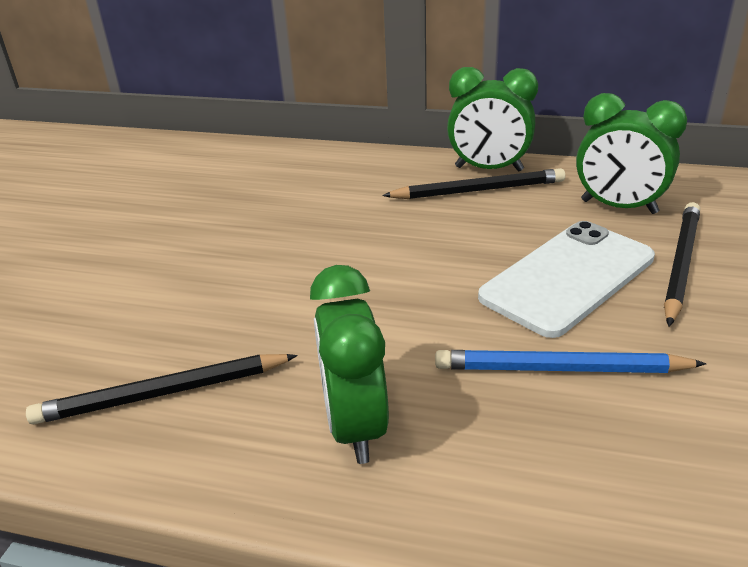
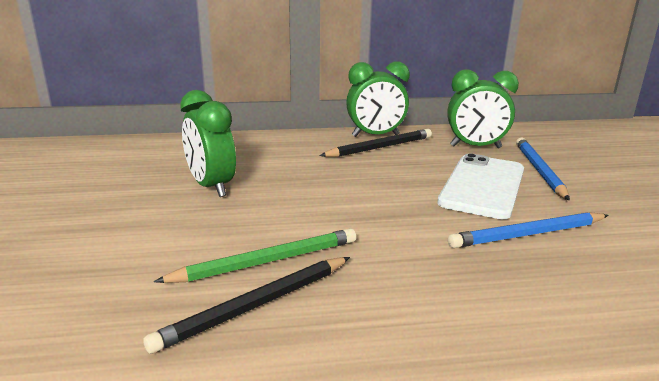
camera: 25 degrees left, 10 degrees down
(214, 339) = (266, 261): none -> green pencil
(355, 426) = (429, 294): green clock -> green clock (211, 187)
(680, 264) = (539, 170): black pencil -> blue pencil

